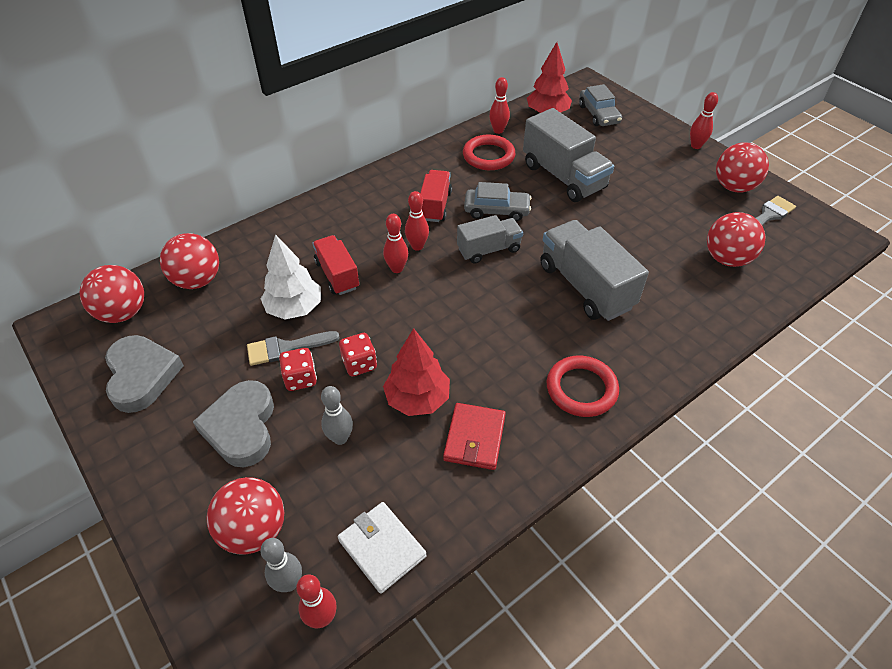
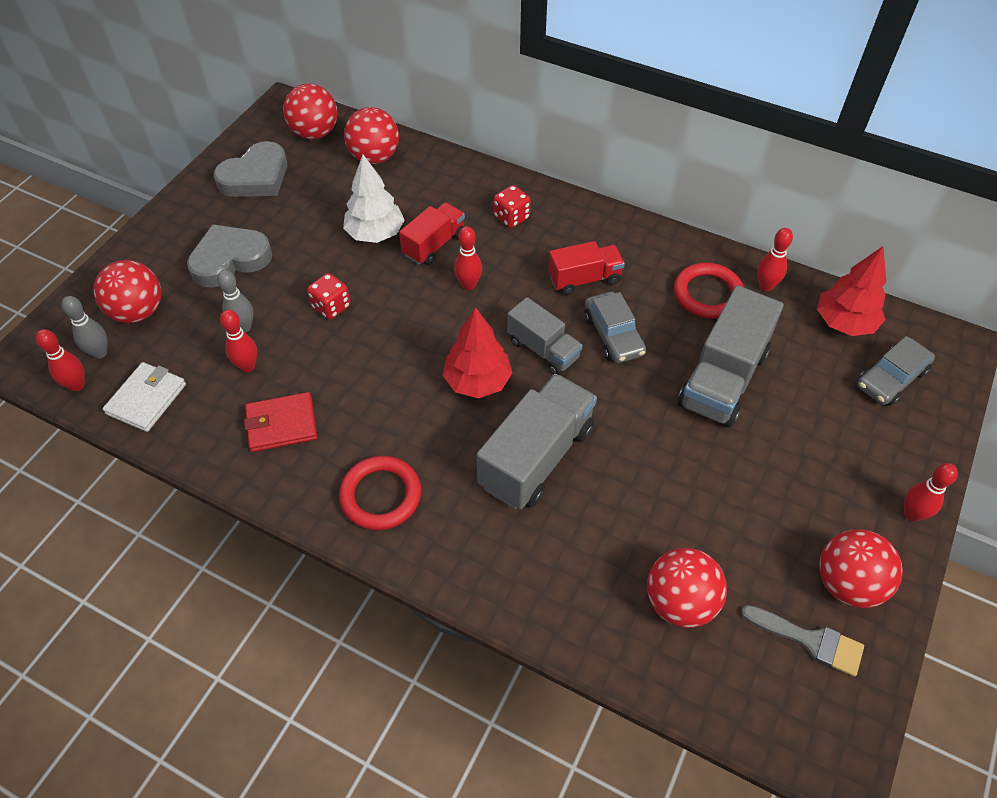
camera: 65 degrees right, 5 degrees up
(286, 348) = (326, 249): grey brush -> none
(300, 378) = (296, 274): red dice -> red dice (511, 217)
(417, 246) = (511, 288): red bowling pin -> red bowling pin (247, 366)
(417, 399) = (309, 365): red tree -> red tree (477, 381)

